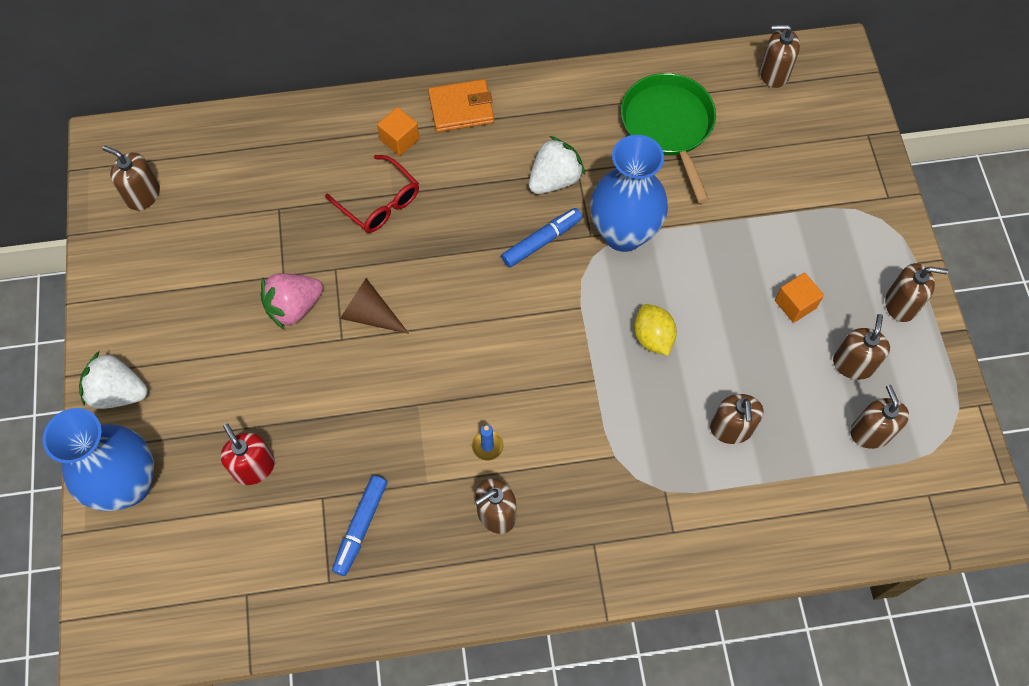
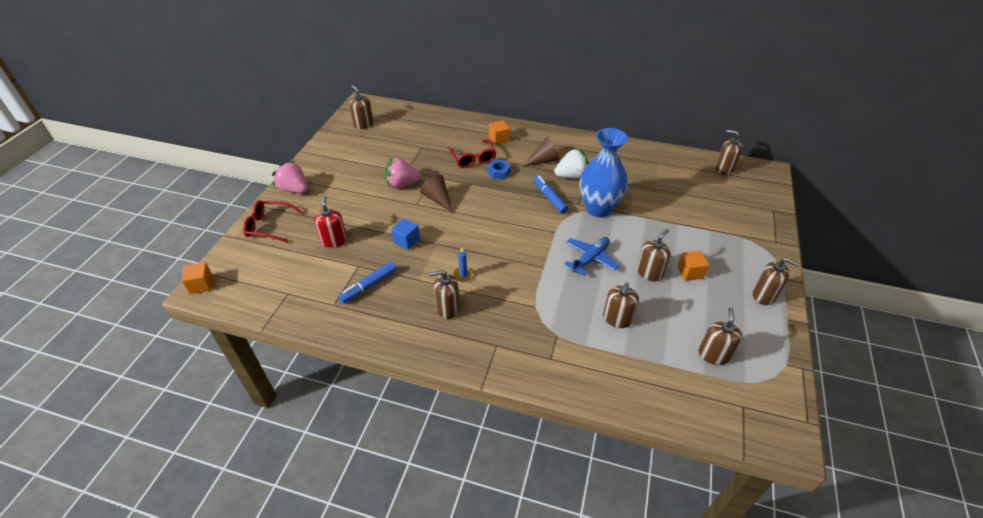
camera: 25 degrees right, 20 degrees down
(99, 641) = (201, 285): none -> orange cube
(118, 392) = (294, 189): white strawberry -> pink strawberry
(128, 485) = (269, 226): blue vase -> red glasses
(368, 419) = (406, 241): none -> blue cube
(436, 217) = (498, 172): none -> blue nut
(461, 108) = (538, 136): orange wallet -> none
(495, 162) = (543, 160): none -> brown cone
(541, 241) = (549, 198): blue marker -> blue marker turned 105 degrees counterclockwise
(652, 337) = (590, 259): yellow lemon -> blue plane
(668, 126) = (649, 173): green pan -> none
(853, 364) = (717, 314): brown soap dispenser -> brown soap dispenser (649, 272)

